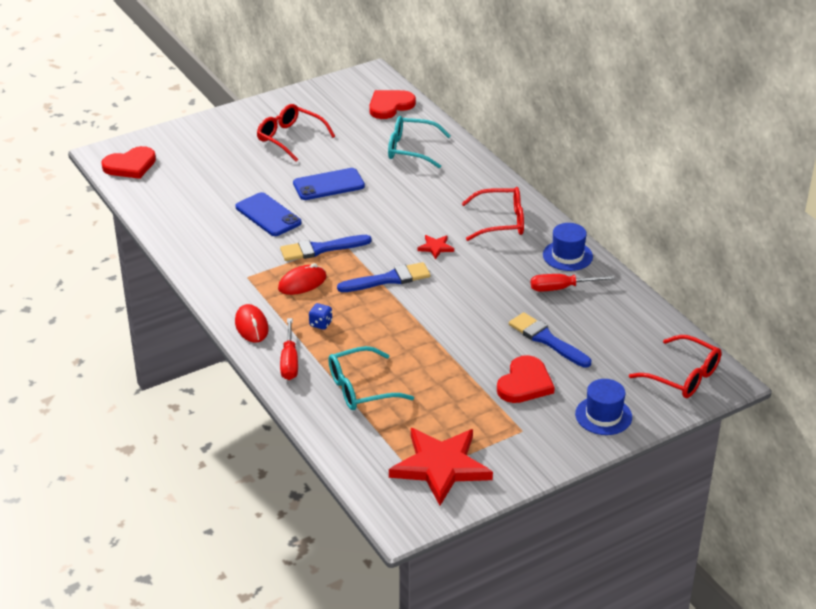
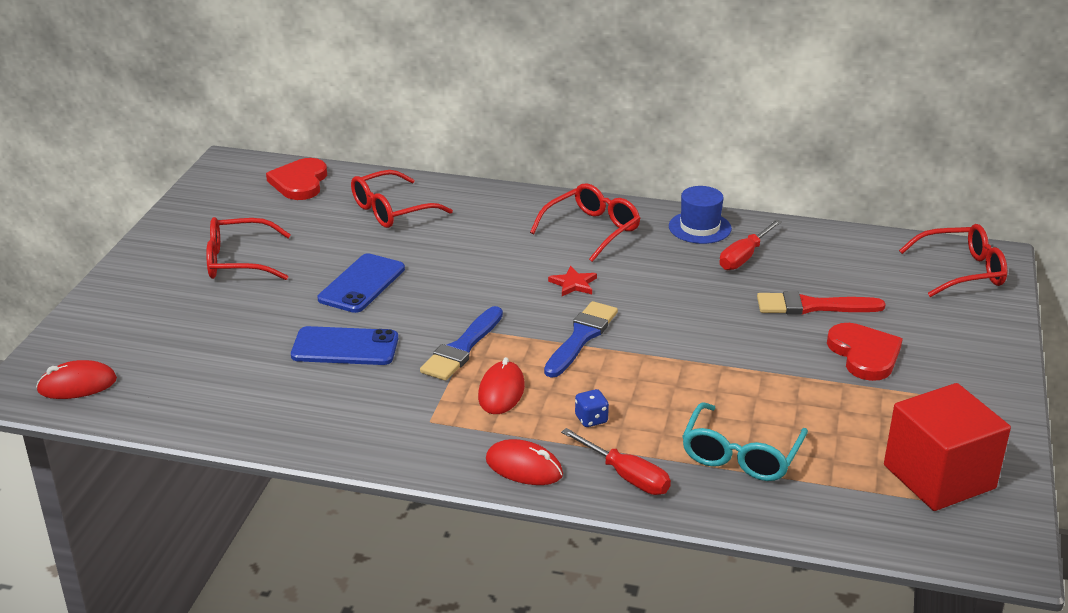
camera: 45 degrees left, 5 degrees down
(130, 165) = (77, 385): red heart -> red mouse
(411, 149) = (392, 210): turquoise glasses -> red glasses
(440, 467) = (939, 477): red star -> red cube
(547, 340) = (812, 306): blue brush -> red brush
(603, 415) = (969, 340): blue hat -> none

